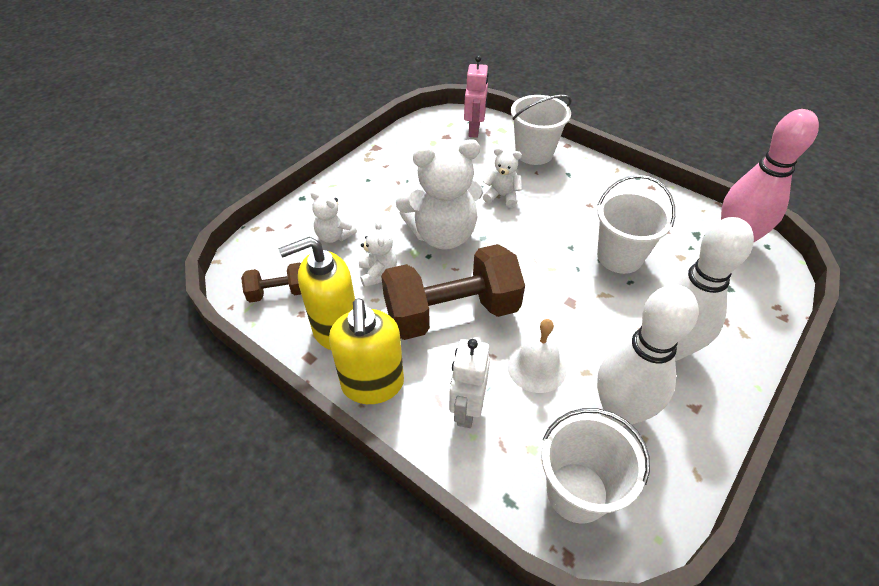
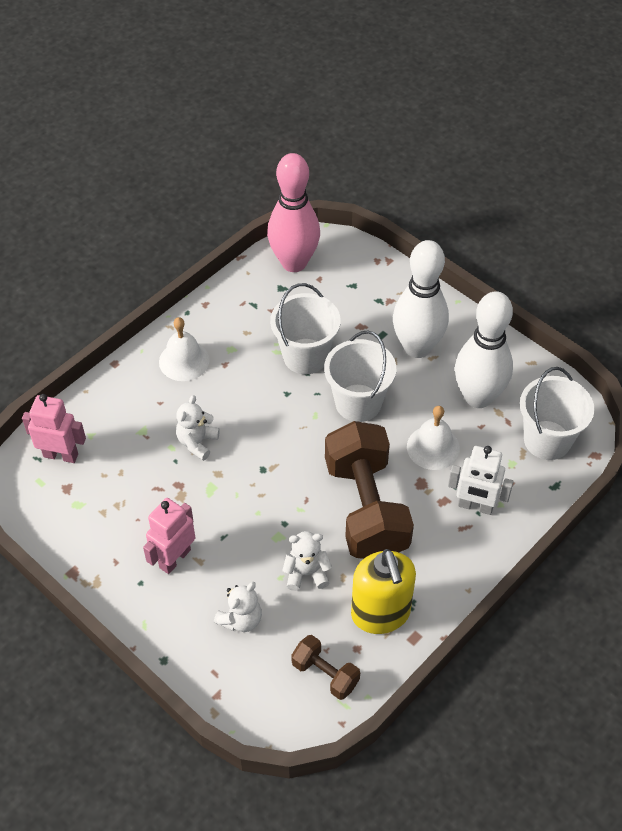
camera: 85 degrees left, 5 degrees up
(278, 292) = (325, 674): brown dumbbell -> brown dumbbell turned 45 degrees counterclockwise
(373, 384) = (448, 580): yellow soap dispenser -> none
(389, 194) = (174, 558): none -> pink robot
(442, 235) = (253, 507): white teddy bear -> none
(534, 153) = (123, 399): white bucket -> white bucket (358, 403)
(584, 180) = (184, 361): none -> white bell

